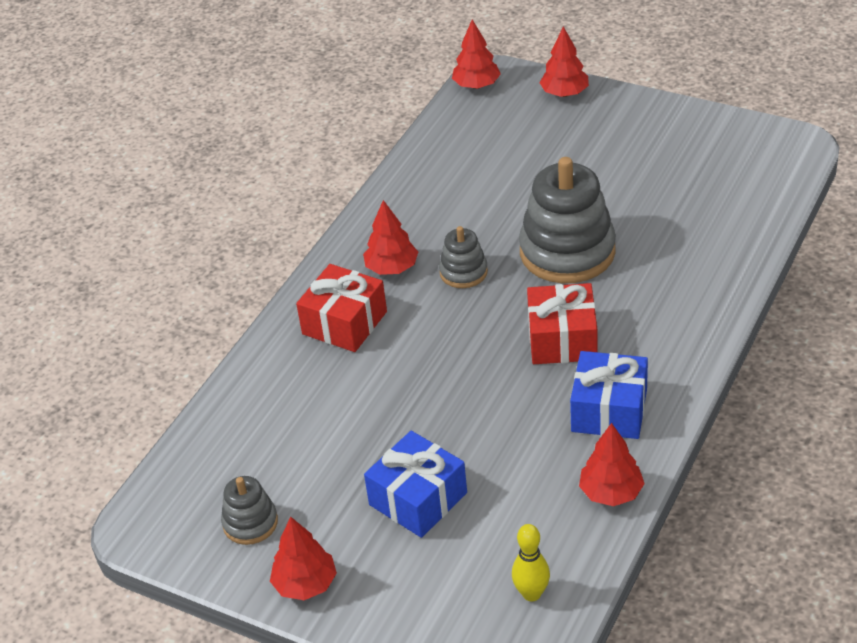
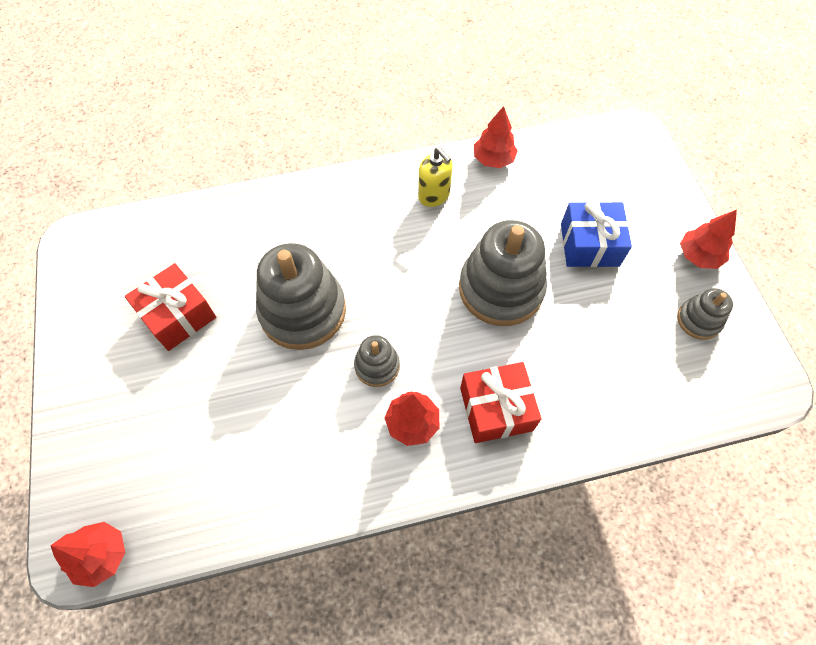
camera: 135 degrees left, 20 degrees up
(446, 395) = (501, 289): none -> grey stacking toy
(531, 594) = (590, 153): yellow bowling pin -> none
(562, 339) = (394, 257): red gift -> red gift (178, 315)
(564, 93) = (78, 457): red tree -> none
(609, 410) = (434, 196): blue gift -> yellow soap dispenser

